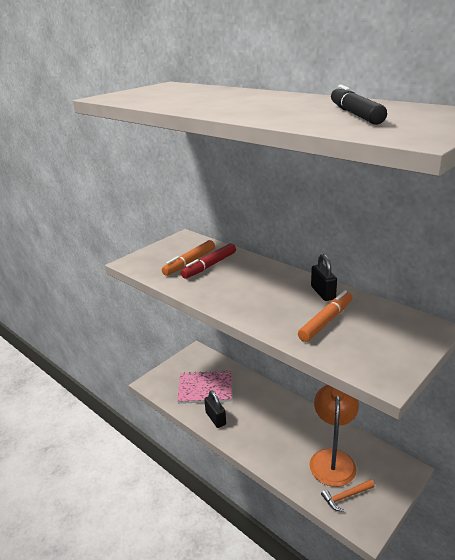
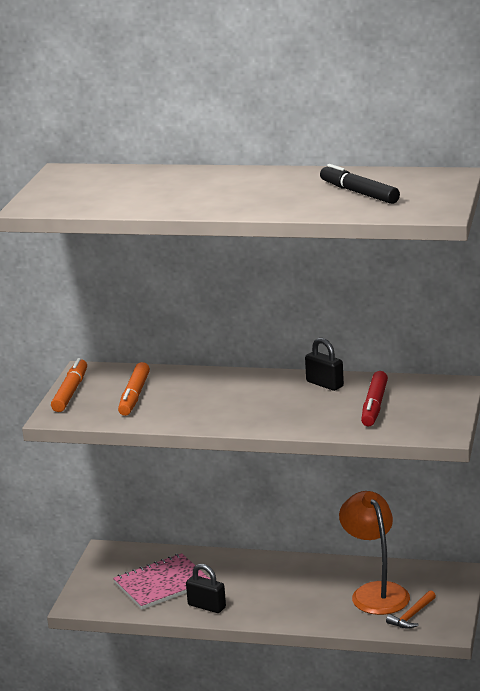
camera: 30 degrees left, 5 degrees down
(209, 266) = (164, 392): red marker -> red marker (374, 406)
(326, 321) = (352, 407): orange marker -> orange marker (70, 392)

